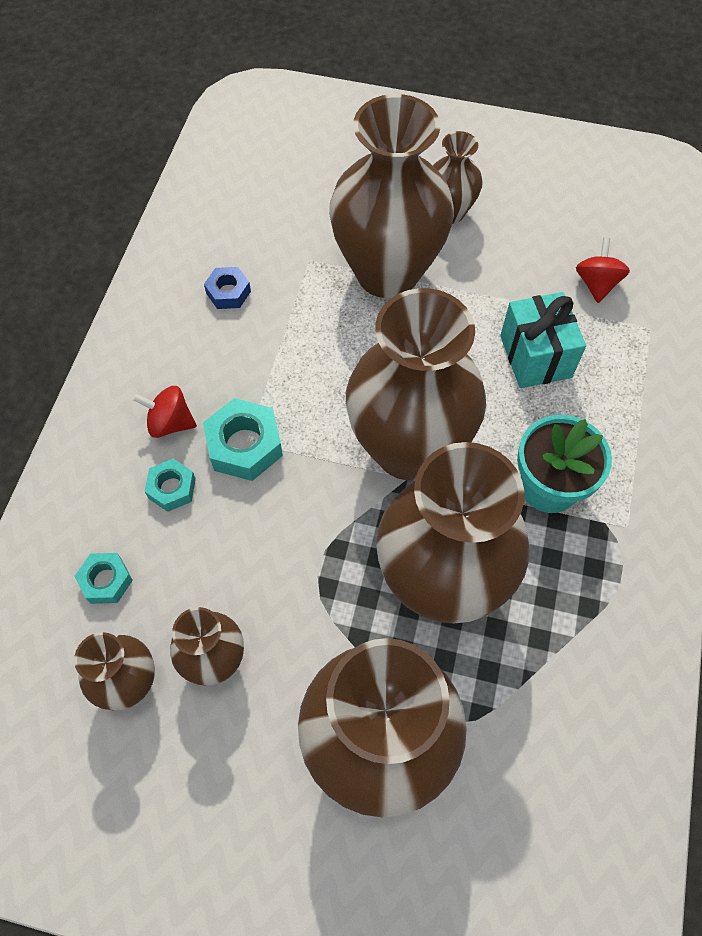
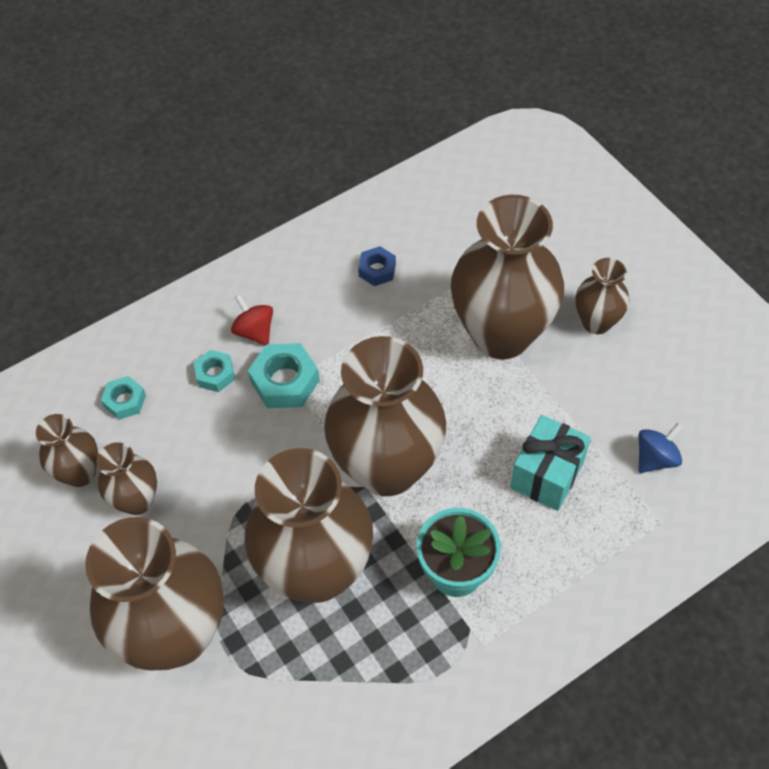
camera: 45 degrees right, 5 degrees down
(596, 284) = (655, 458): red spinning top -> blue spinning top

